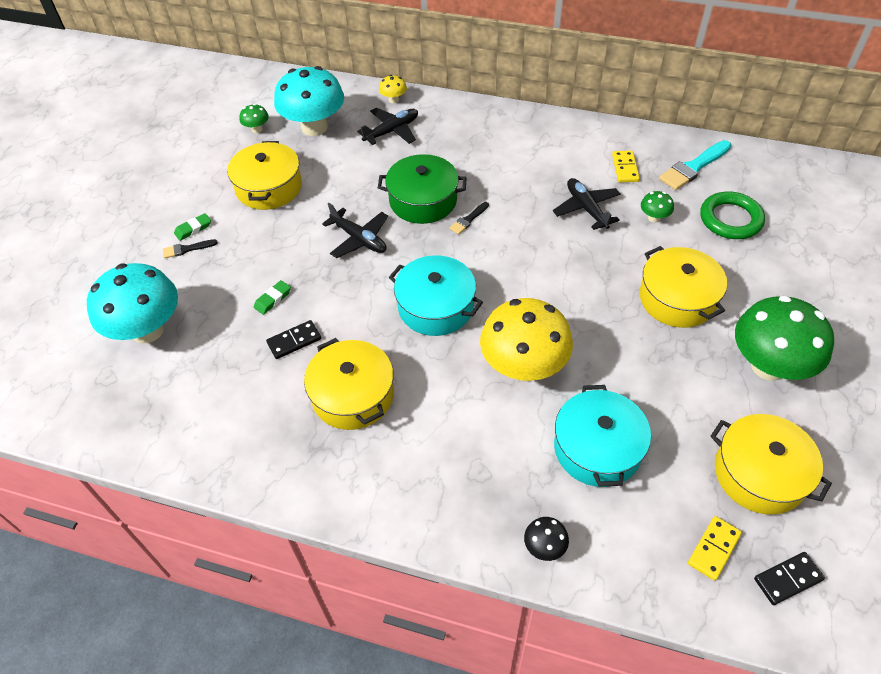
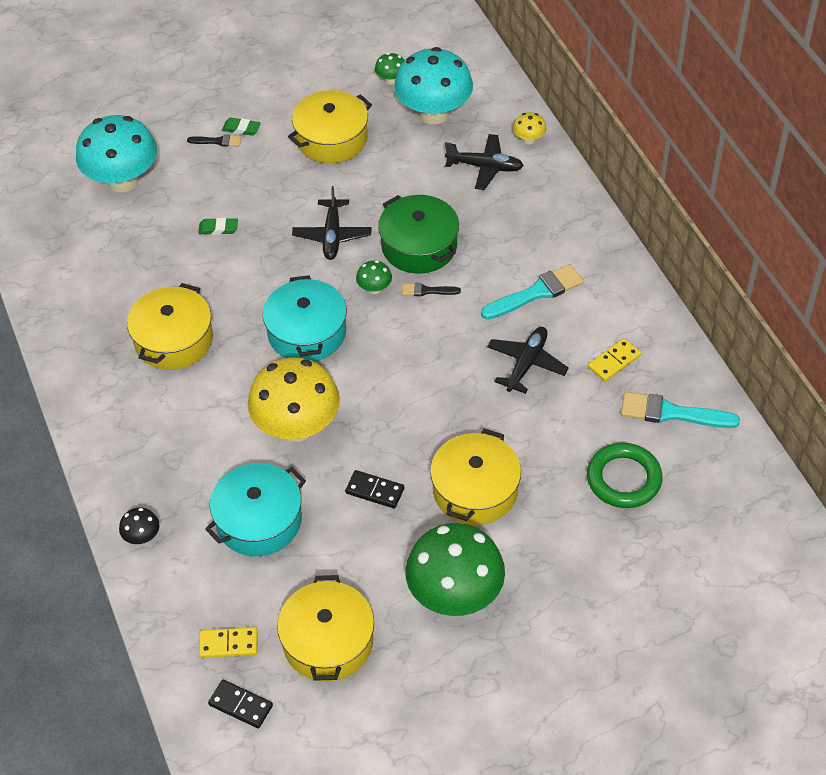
camera: 50 degrees right, 0 degrees up
(186, 249) = (217, 141): black brush -> black brush turned 150 degrees clockwise
(294, 341) = (191, 270): black domino -> black domino (375, 491)
(529, 169) = (536, 293): none -> turquoise brush
(654, 218) = (565, 420): green mushroom -> green mushroom (374, 288)

